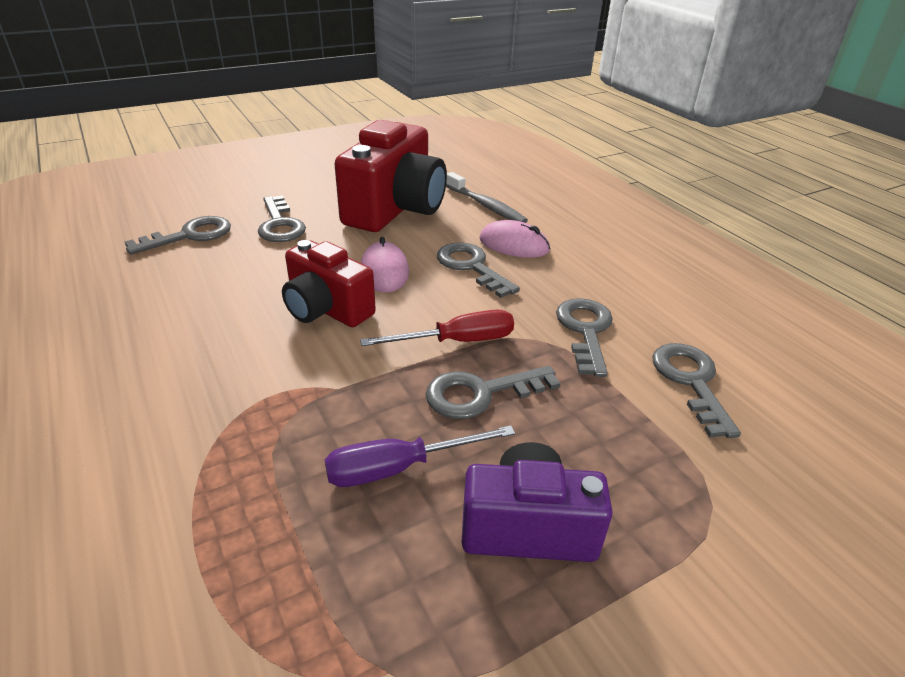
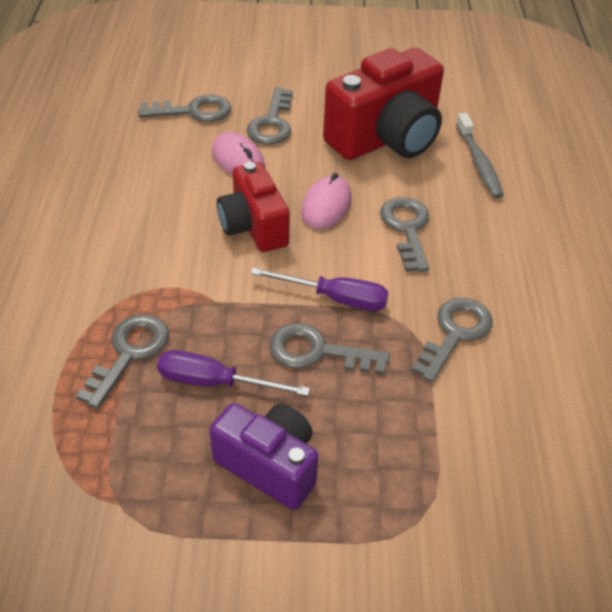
camera: 30 degrees right, 10 degrees up
(457, 341) = (335, 298): red screwdriver -> purple screwdriver
(514, 245) = (467, 218): pink mouse -> pink mouse (238, 160)
(691, 382) = (505, 420): grey key -> grey key (129, 353)

